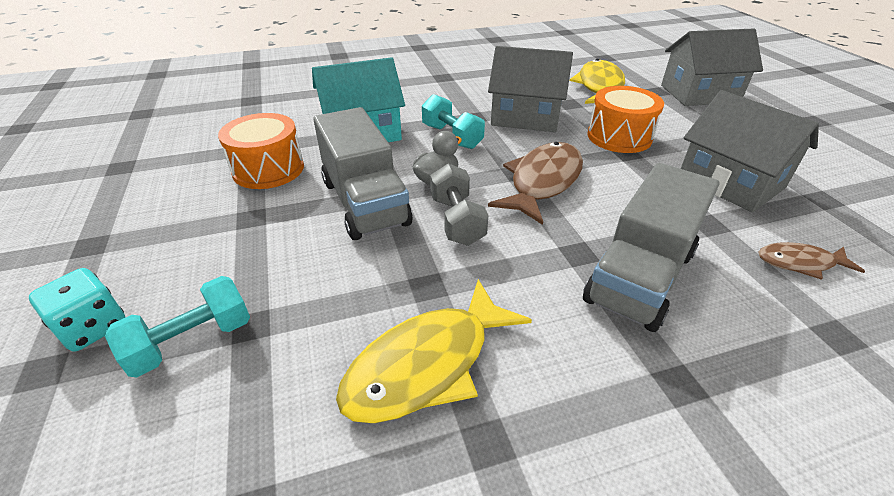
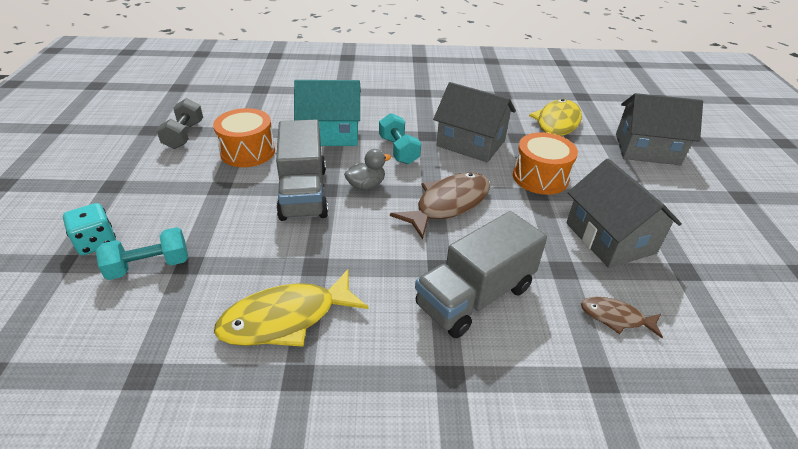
camera: 15 degrees right, 0 degrees up
(457, 220) = (363, 221): grey dumbbell -> grey dumbbell (184, 135)

